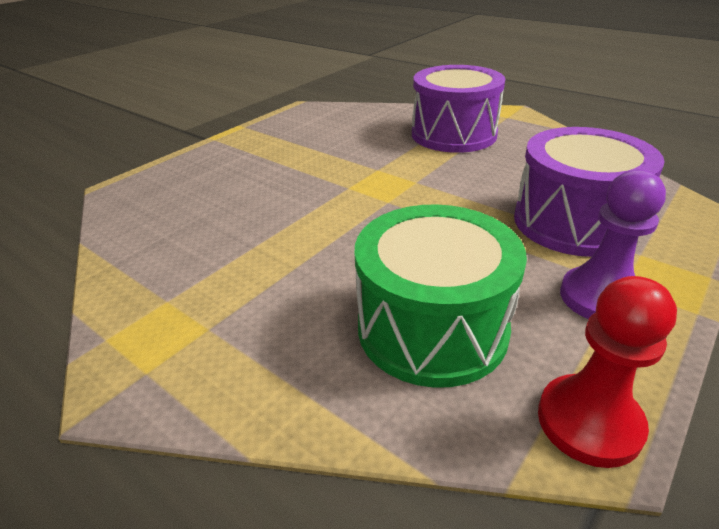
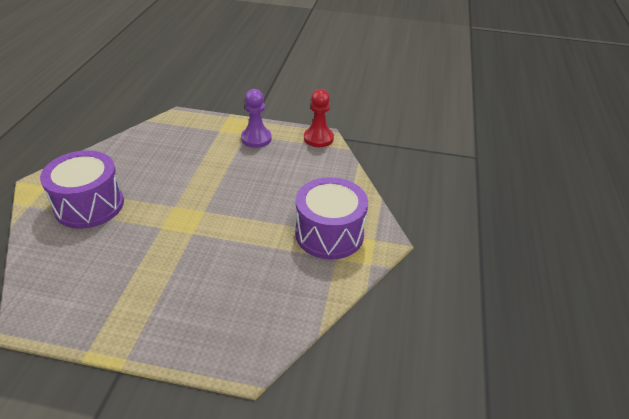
camera: 120 degrees left, 5 degrees up
(432, 327) = (299, 173): green drum -> none
(573, 222) = (200, 147): purple drum -> purple drum (329, 234)

